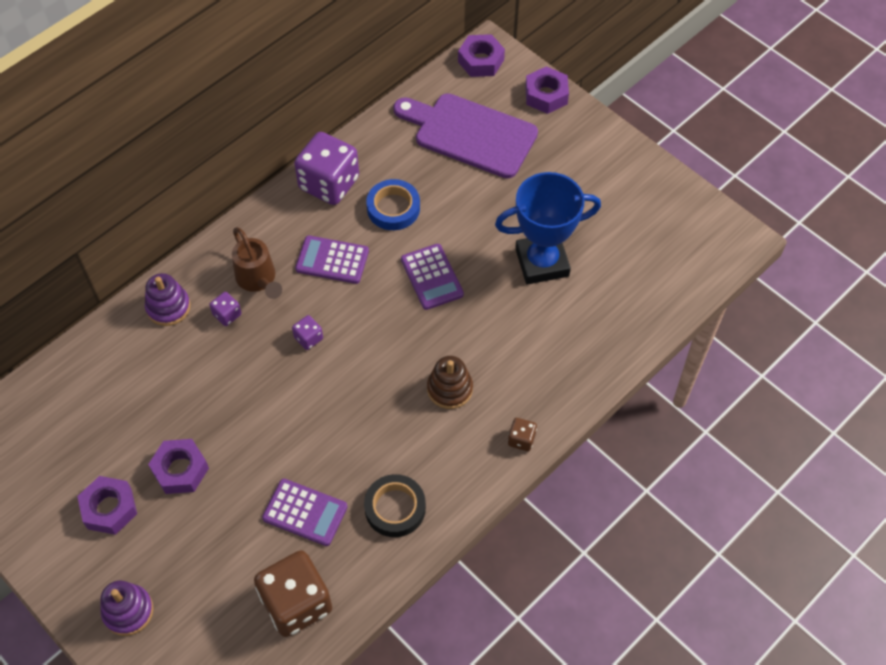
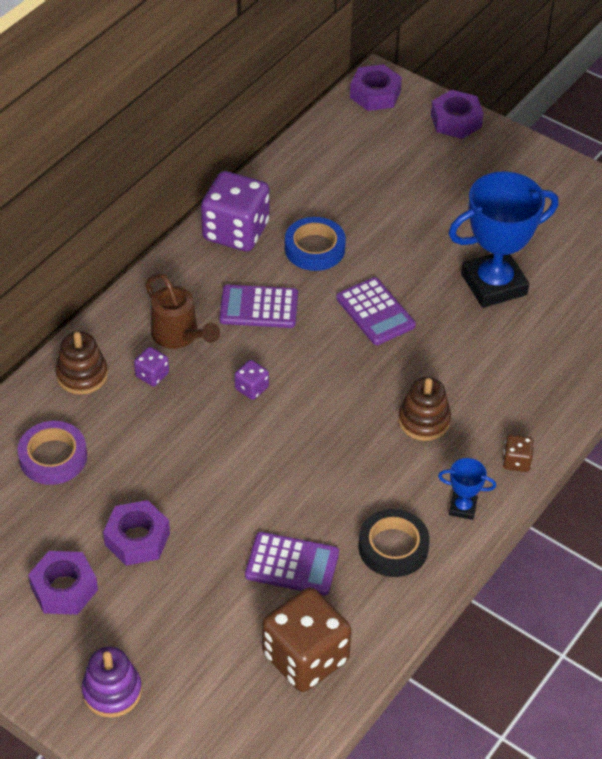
camera: 10 degrees left, 10 degrees down
(127, 383) = (53, 457): none -> purple tape
(168, 307) = (82, 375): purple stacking toy -> brown stacking toy
(464, 478) = (463, 508): none -> blue trophy
(470, 134) = (381, 167): purple cutting board -> none

